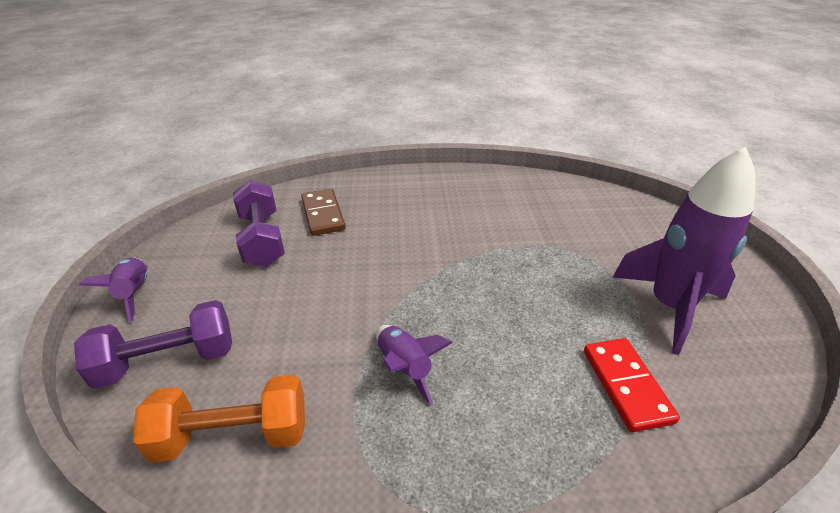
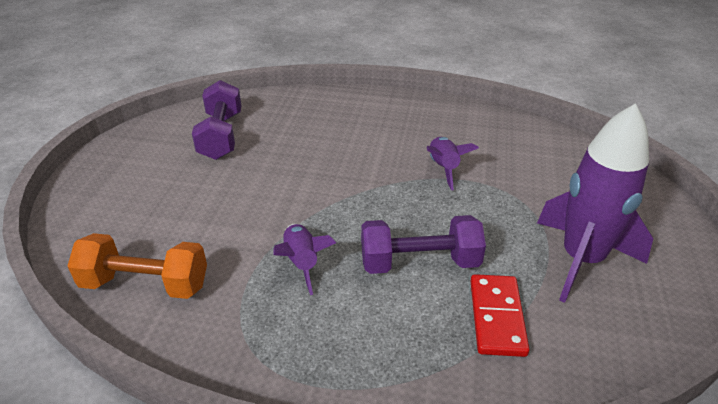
camera: 15 degrees right, 0 degrees up
(135, 293) = (104, 164): purple rocket -> purple rocket (443, 168)
(168, 361) = (114, 220): purple dumbbell -> purple dumbbell (419, 262)
(323, 214) = (282, 122): brown domino -> none

